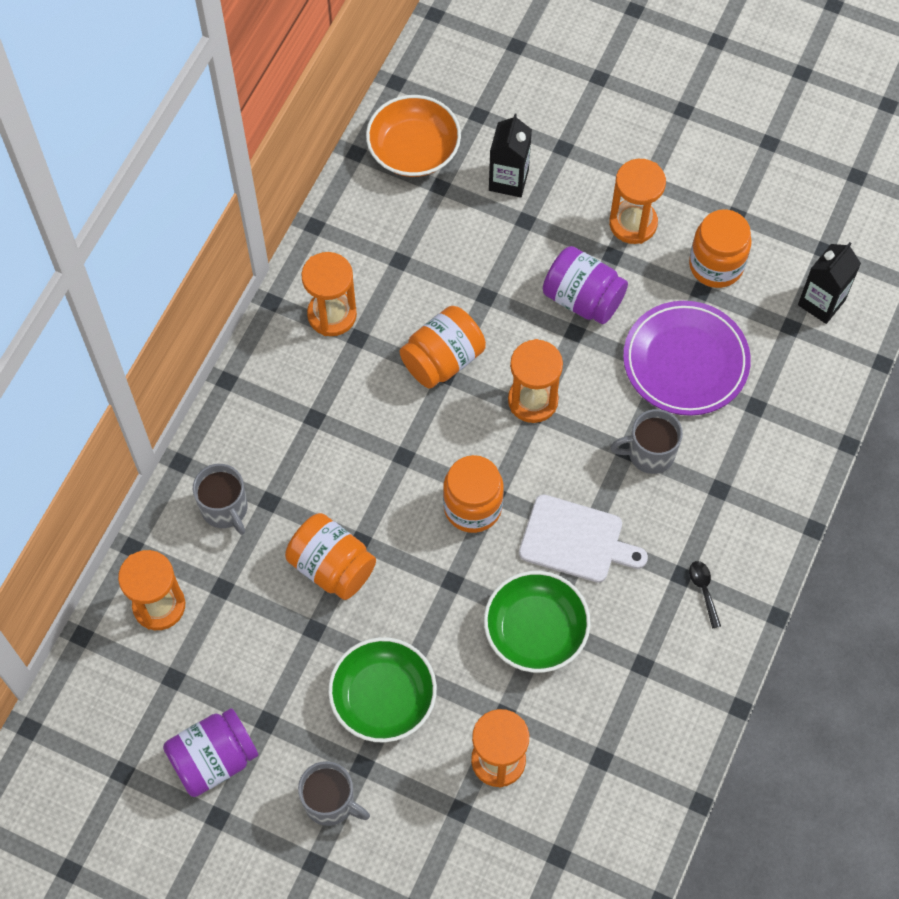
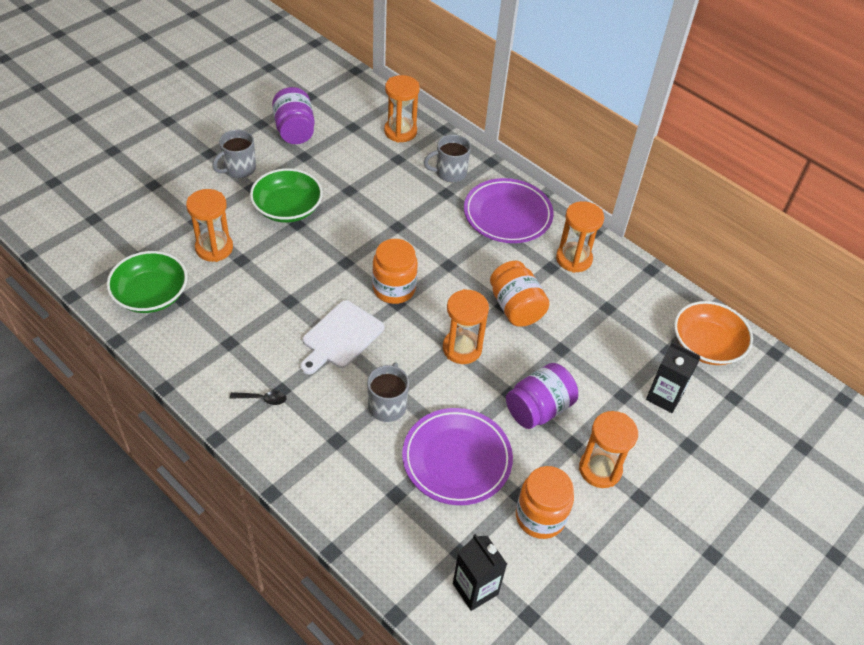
camera: 105 degrees right, 15 degrees down
(281, 412) = (507, 214): none -> purple plate
(332, 566) = (386, 209): orange jar -> none
(535, 630) = (288, 293): green bowl -> green bowl (151, 294)

